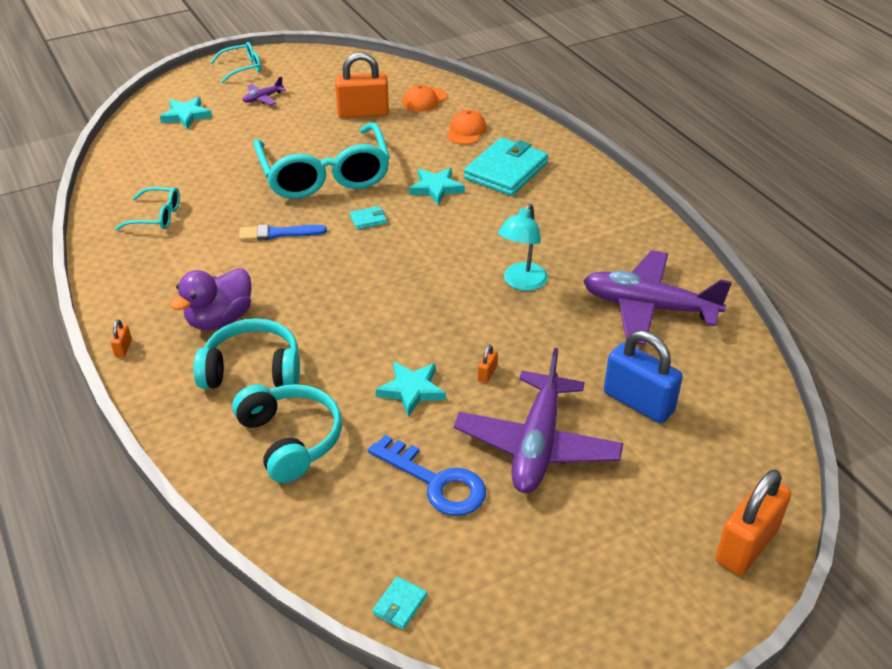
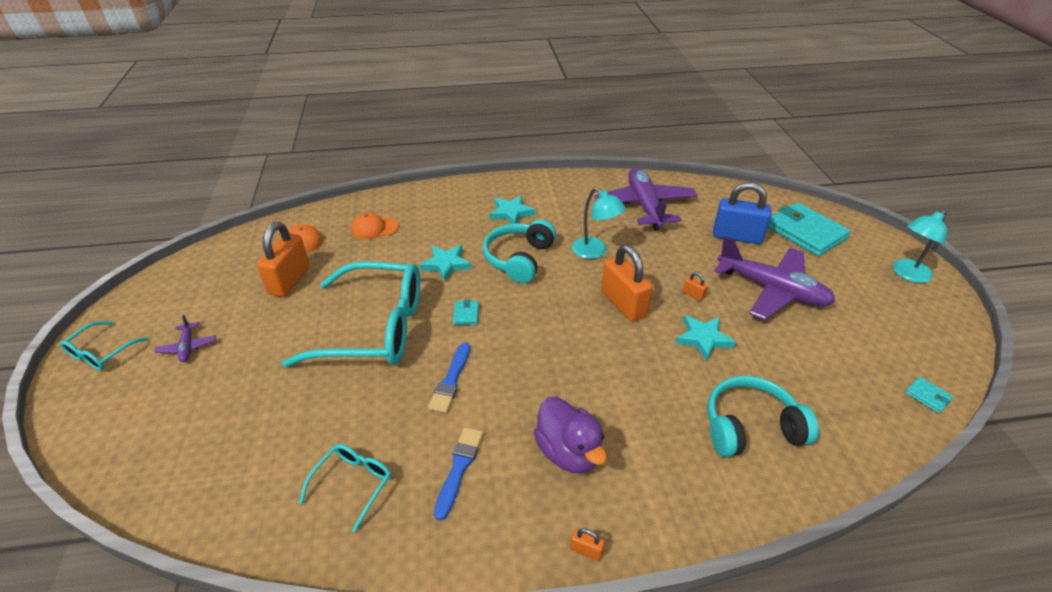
camera: 70 degrees left, 0 degrees up
(185, 263) = (459, 468): none -> blue brush
(186, 116) = (157, 422): turquoise star -> turquoise star (511, 213)
(242, 68) = (101, 353): turquoise glasses -> turquoise glasses turned 150 degrees counterclockwise
(252, 370) = (652, 438): turquoise headphones -> turquoise headphones (519, 259)
(436, 482) = (806, 349): blue key -> none
(466, 131) = (374, 228): orange cap -> orange cap turned 45 degrees counterclockwise
(506, 171) = (448, 223): turquoise wallet -> turquoise wallet (805, 232)
(638, 402) = (737, 236): blue padlock -> blue padlock turned 45 degrees clockwise
(649, 307) = (644, 206): purple plane -> purple plane turned 135 degrees clockwise
(666, 601) = (907, 274): none -> turquoise lamp
(746, 545) = (861, 234): orange padlock -> orange padlock (623, 304)

